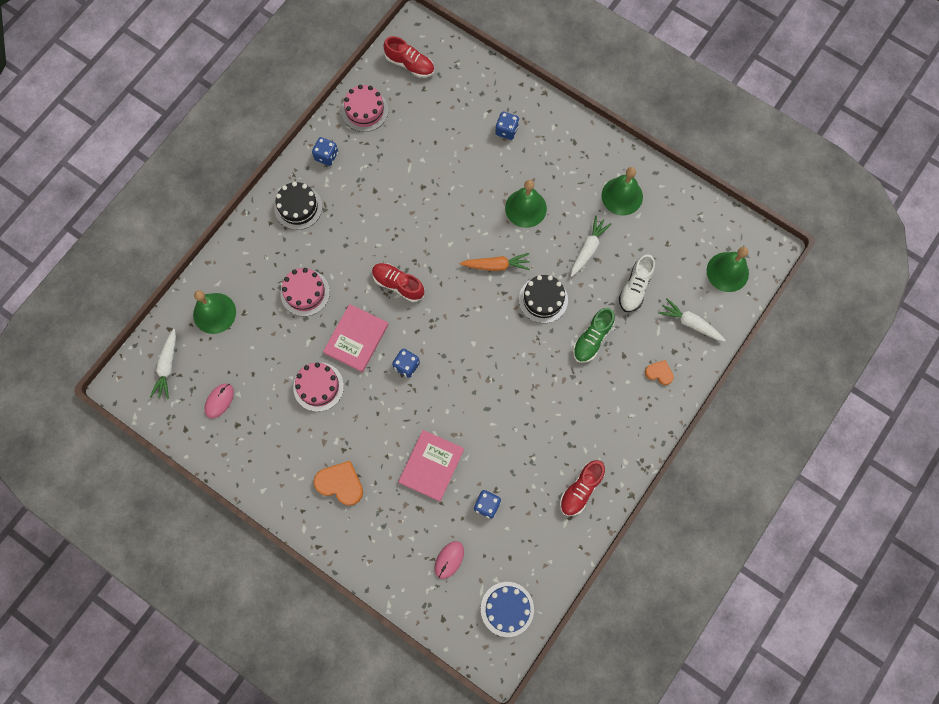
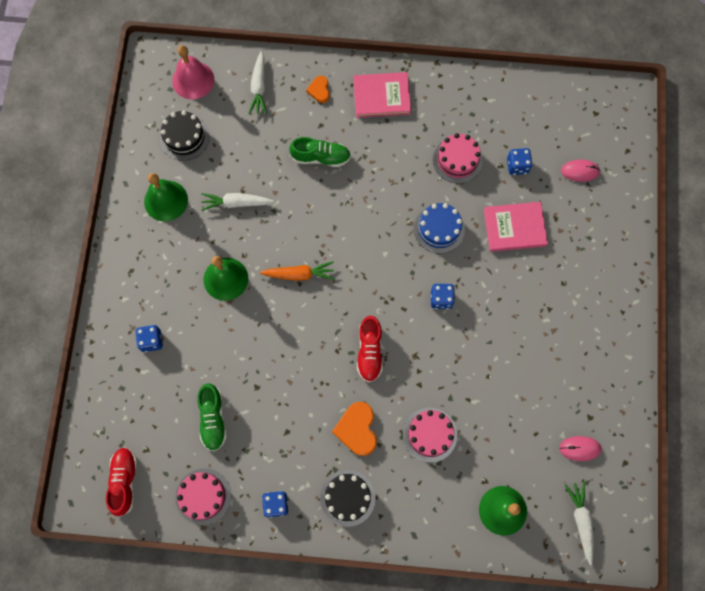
camera: 120 degrees left, 0 degrees up
(167, 366) = (581, 521): white carrot -> white carrot turned 75 degrees counterclockwise
(318, 386) = (509, 365): pink cake -> pink cake (457, 160)
(340, 484) = (579, 294): orange heart -> orange heart (357, 429)
(356, 339) = (444, 359): pink book -> pink book (381, 96)
(417, 144) = (213, 419): none -> green shoe
(496, 265) = (299, 274): orange carrot -> orange carrot turned 120 degrees clockwise
(507, 609) = (586, 108): blue cake -> blue cake (439, 229)
(543, 299) = (308, 216): black cake -> black cake (184, 137)
(581, 490) = (457, 102): red shoe -> none
(635, 288) = (252, 146): white shoe -> none
(727, 272) = (193, 80): green bell -> pink bell

